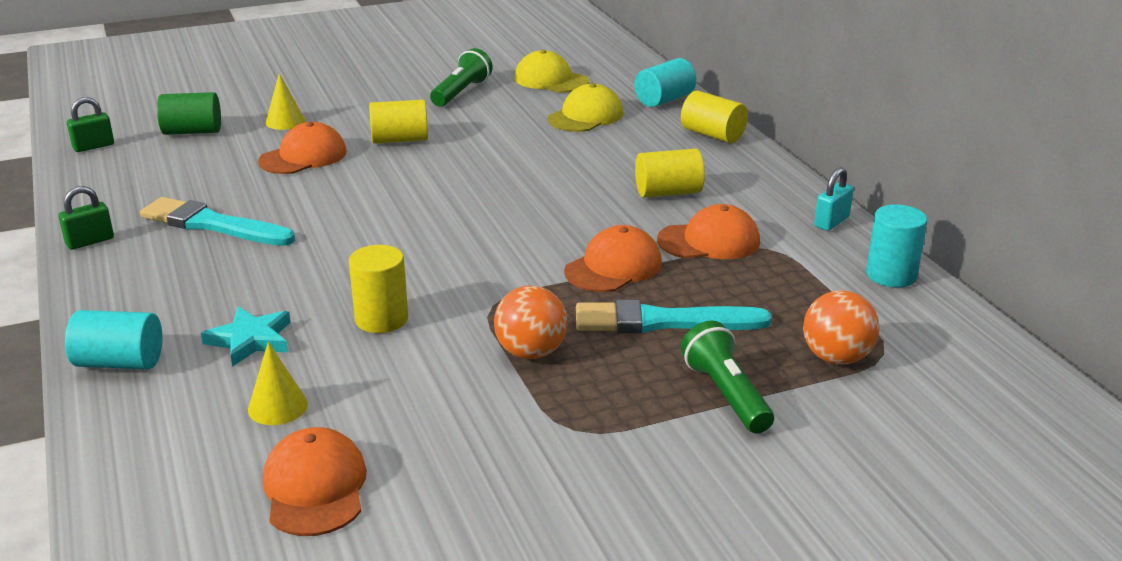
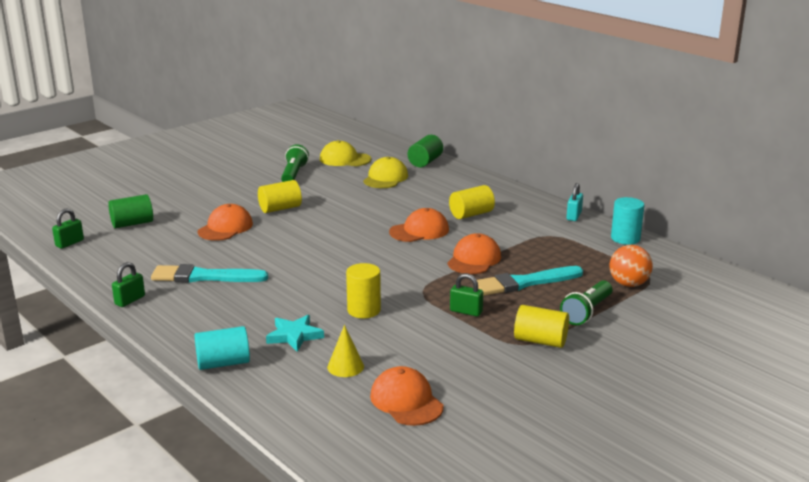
camera: 20 degrees left, 5 degrees down
(285, 121) = (191, 208): yellow cone -> none
(531, 352) = (466, 311): orange ball -> green padlock
(664, 100) = (425, 162): turquoise cylinder -> green cylinder
(709, 241) = (516, 237): orange cap -> orange cap (419, 231)
(712, 135) = (470, 178): yellow cylinder -> yellow cylinder (540, 341)
(726, 394) = (587, 312): green flashlight -> green flashlight turned 105 degrees counterclockwise

